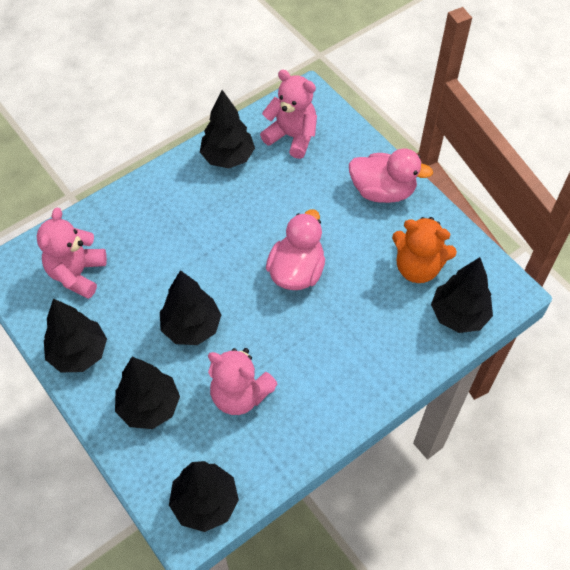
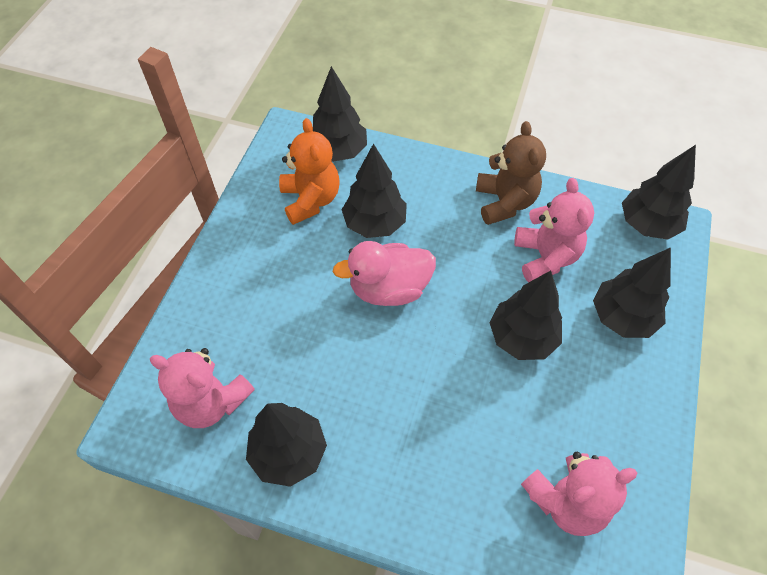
camera: 125 degrees left, 0 degrees up
(79, 353) = (639, 419): black tree -> black tree (375, 224)
(292, 137) = (211, 402): pink teddy bear -> pink teddy bear turned 60 degrees counterclockwise
(313, 405) = (504, 202): none -> brown teddy bear
(382, 191) = (236, 271): pink duck -> none

